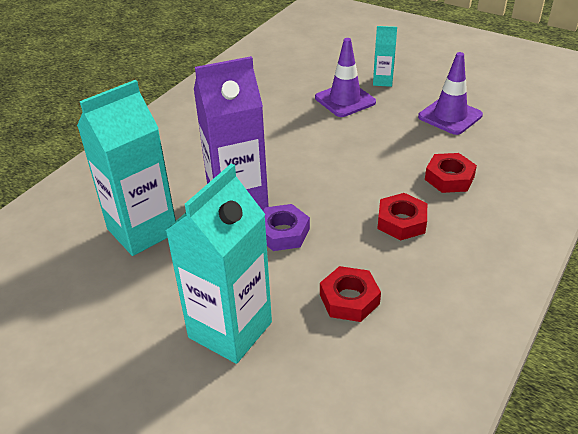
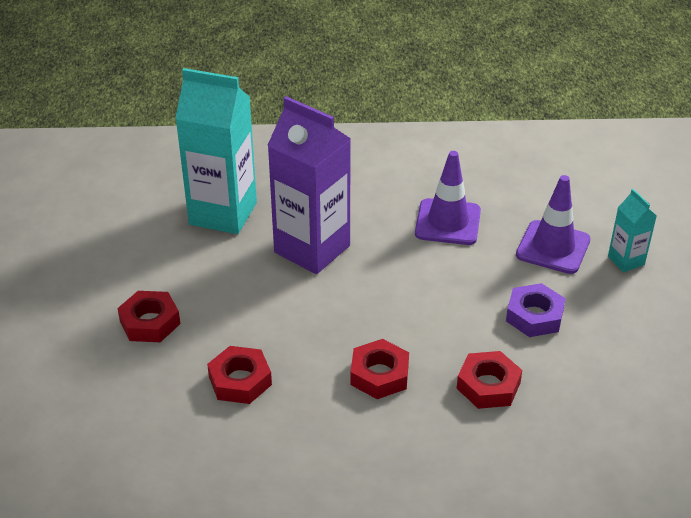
camera: 55 degrees right, 0 degrees up
(230, 330) = (150, 322): turquoise carton -> red nut
(283, 233) = (292, 299): purple nut -> purple nut (534, 316)
(450, 116) = (613, 344): purple traffic cone -> purple traffic cone (448, 222)

